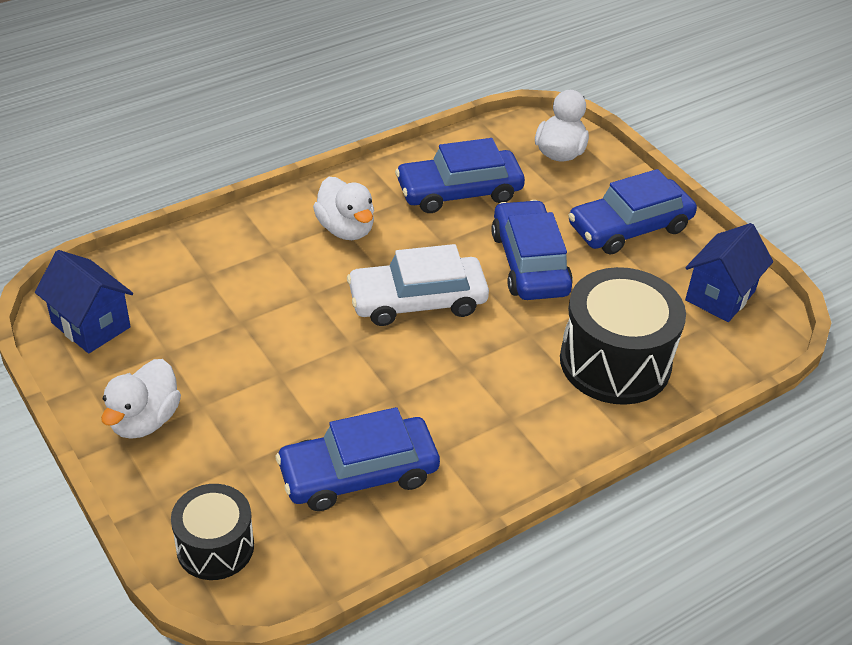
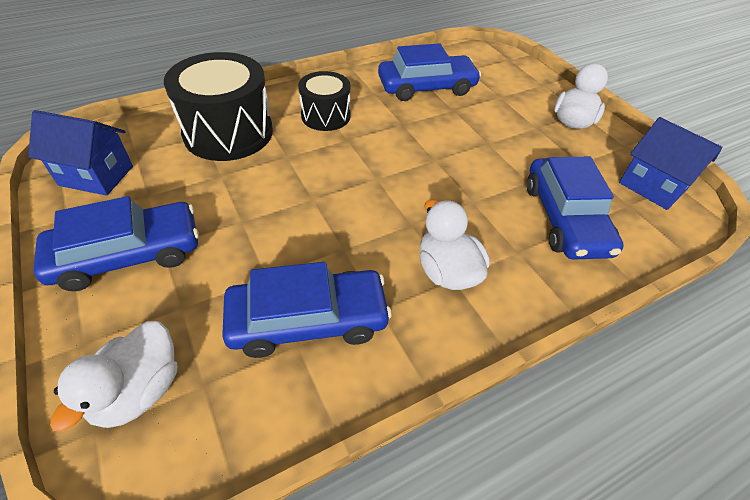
camera: 175 degrees left, 5 degrees up
(215, 547) = (503, 65): black drum -> black drum (325, 116)
(417, 301) = (377, 189): white car -> none
(529, 263) = (260, 219): blue car -> blue car (565, 218)
(720, 296) = (96, 176): blue house -> blue house turned 60 degrees clockwise

